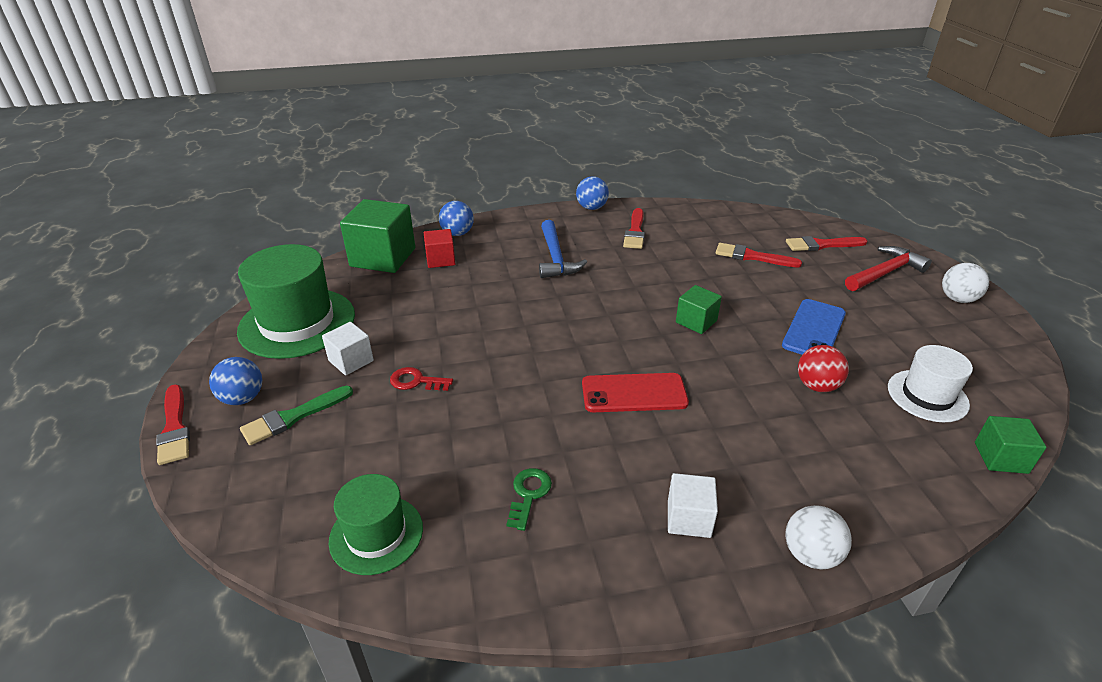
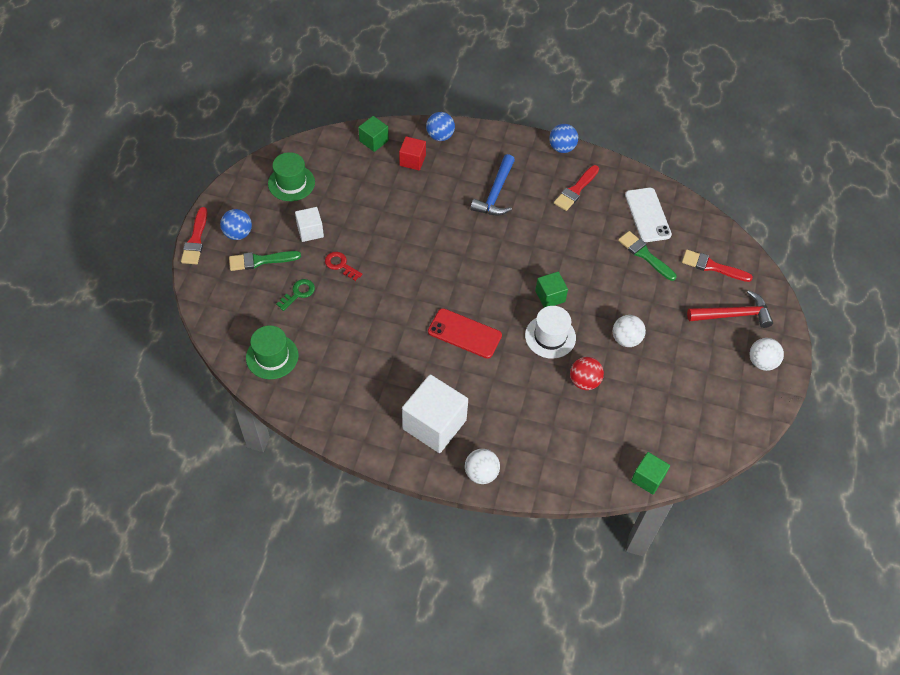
camera: 25 degrees right, 20 degrees up
(297, 323) = (291, 183): green hat -> green hat, size x0.58
(383, 257) = (374, 141): green cube -> green cube, size x0.54
(528, 494) = (360, 370): green key -> green key (298, 293)
(689, 518) = (434, 424): white cube -> white cube, size x1.86
(721, 228) = (647, 215): none -> white phone
(752, 257) = (645, 255): red brush -> green brush
(814, 329) = (626, 339): blue phone -> white ball
(927, 396) = (649, 421): white hat -> white hat (550, 336)

